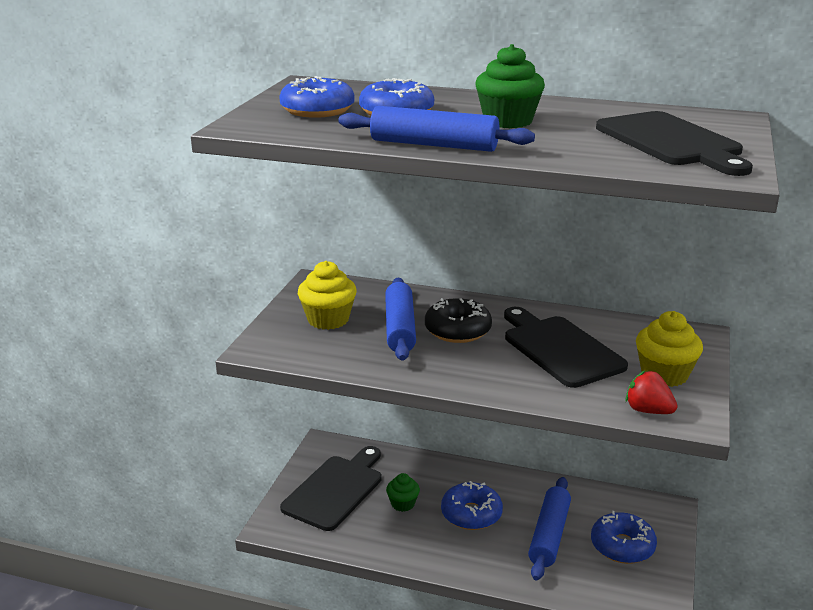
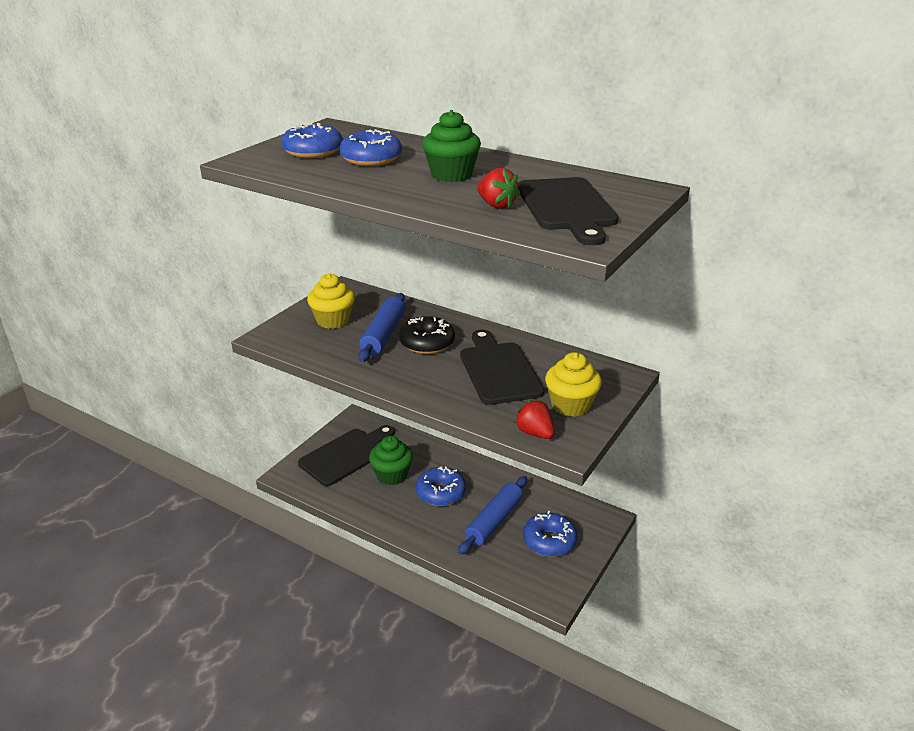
camera: 15 degrees right, 5 degrees up
(403, 504) = (392, 475): green cupcake -> green cupcake, size x1.61
(433, 145) = (368, 191): blue rolling pin -> none
(594, 147) = (496, 205): none -> red strawberry

